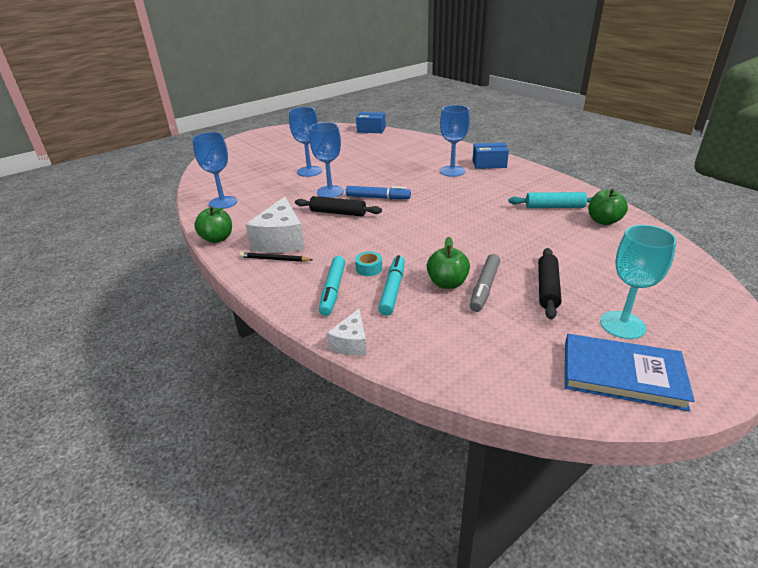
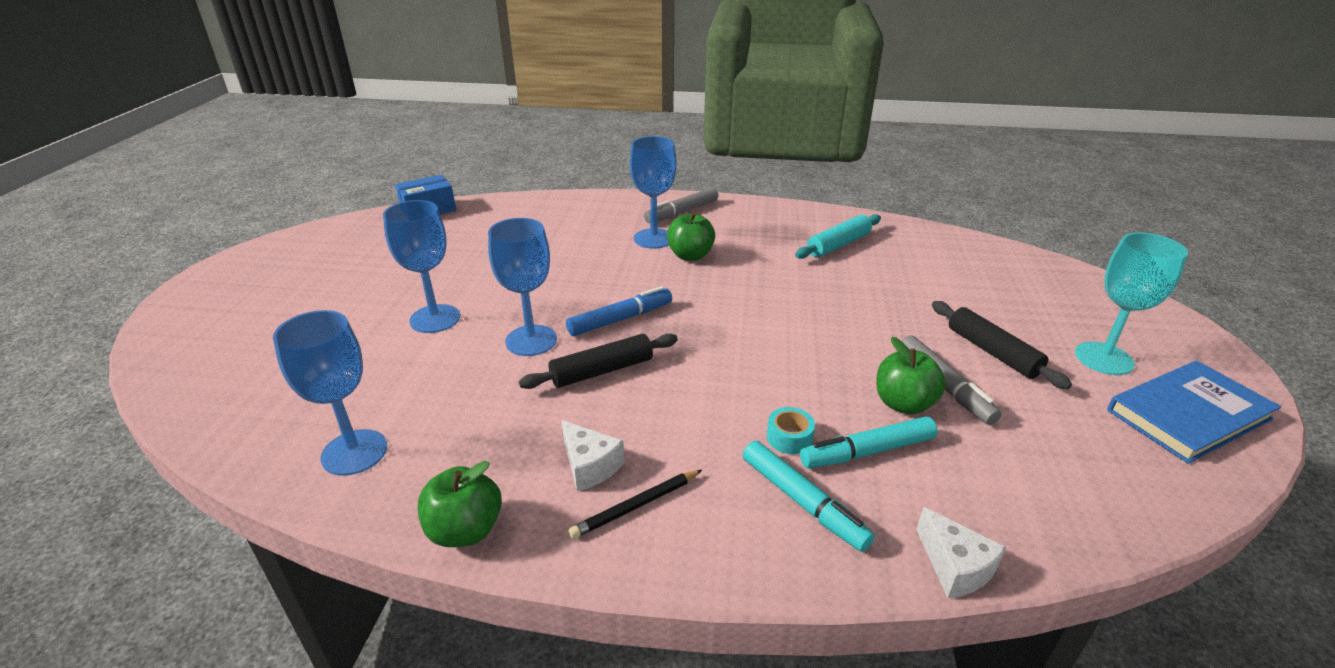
camera: 45 degrees left, 0 degrees up
(281, 240) = (589, 466): white cheese -> white cheese, size x0.55
(393, 290) = (867, 451): turquoise marker -> turquoise marker turned 75 degrees counterclockwise
(489, 164) = (681, 212): blue box -> grey marker
(603, 221) = (905, 243): green apple -> green apple (690, 256)

